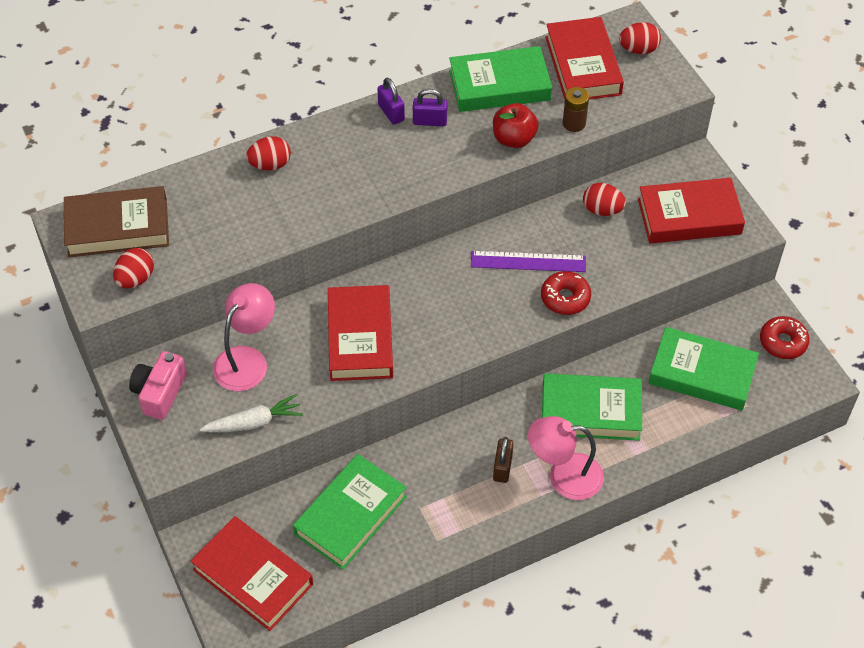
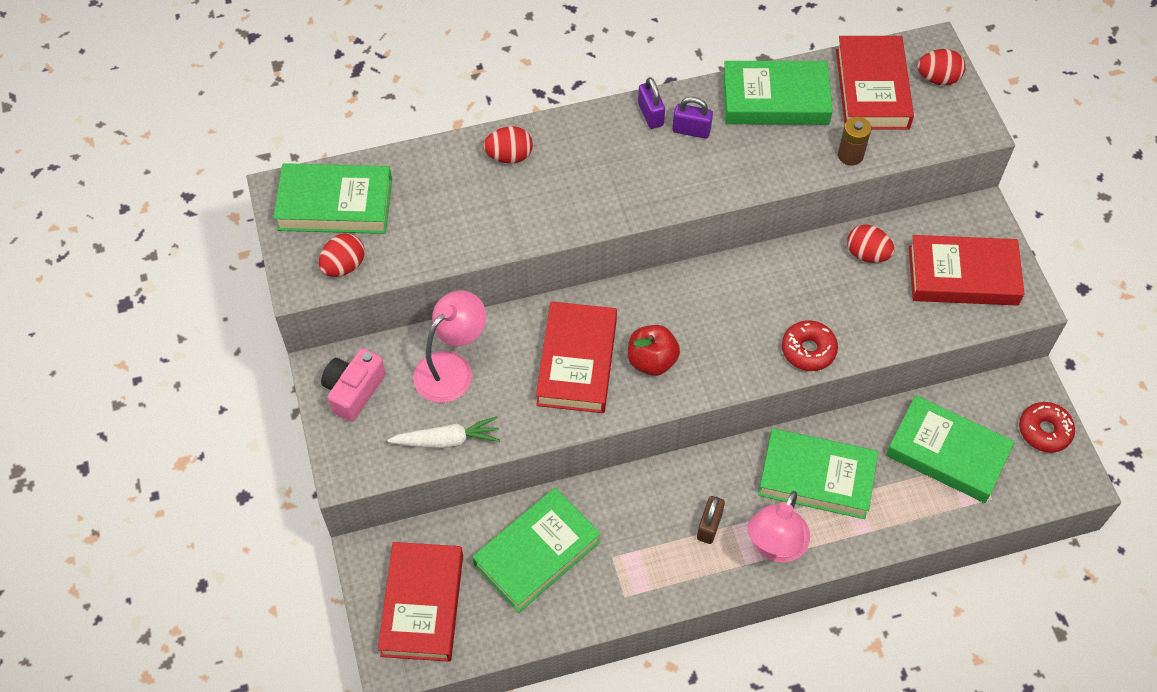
camera: 10 degrees right, 5 degrees up
(118, 227) = (335, 204): brown book -> green book
(253, 577) = (422, 605): red book -> red book turned 45 degrees clockwise
(514, 139) = (780, 164): red apple -> red apple (652, 361)
(528, 261) = (774, 302): purple ruler -> none
(564, 476) = (774, 546): pink lamp -> pink lamp turned 75 degrees counterclockwise

